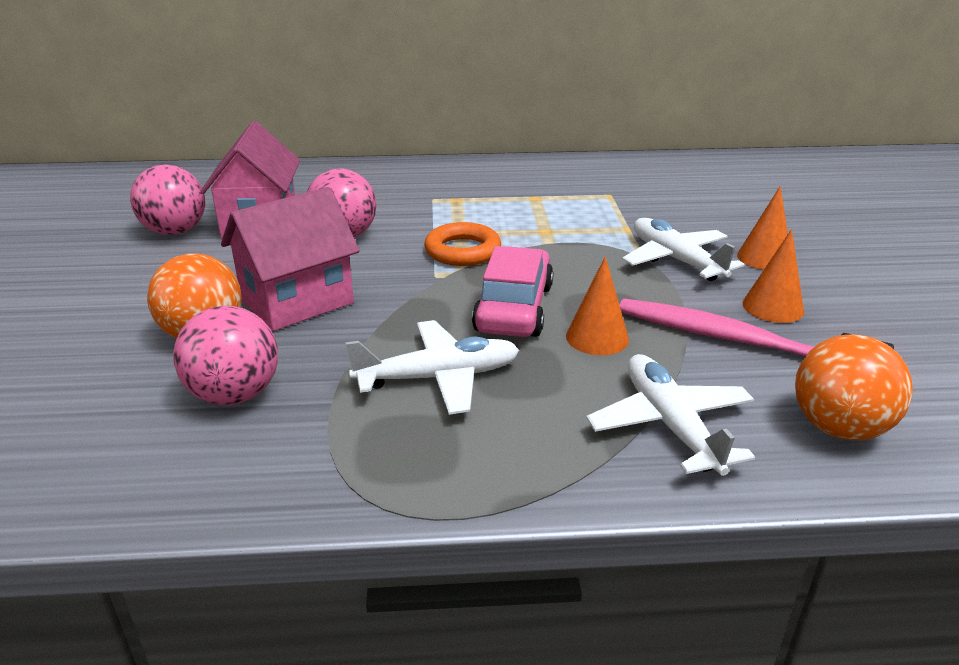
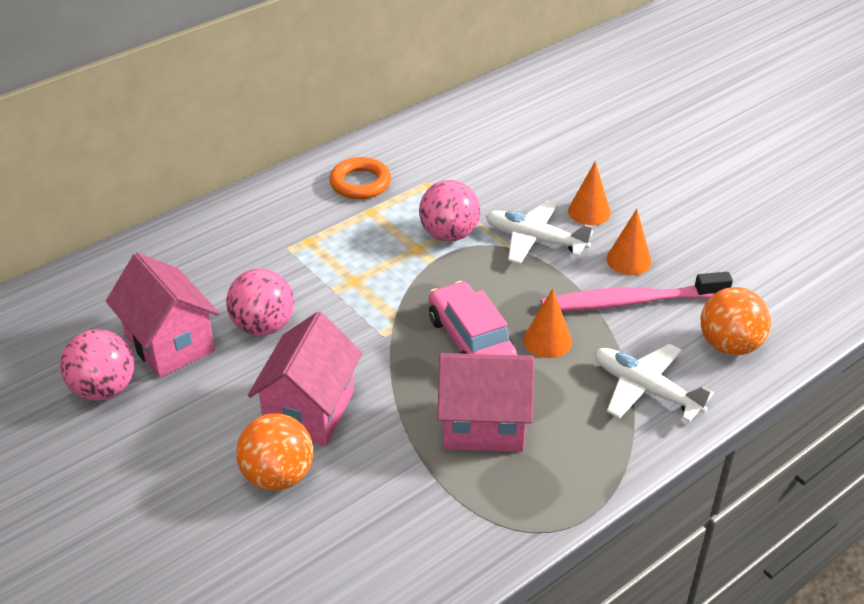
camera: 35 degrees left, 10 degrees up
(235, 395) = (367, 510): pink ball -> pink ball (449, 234)
(439, 377) = (483, 425): white plane -> pink house
(462, 251) = (376, 299): orange ring -> orange ring (360, 183)

